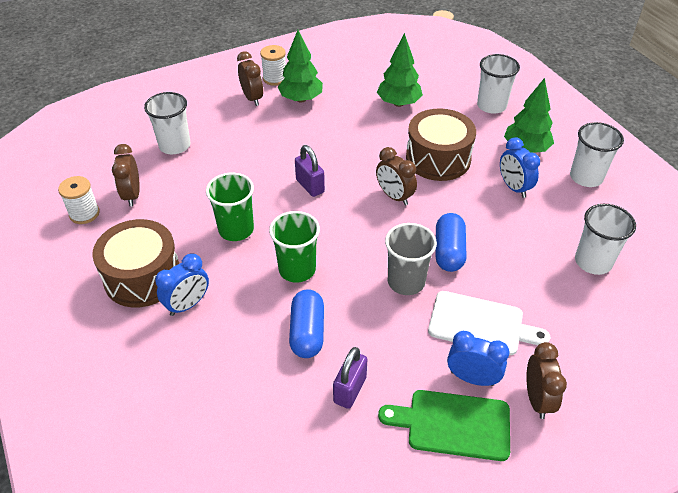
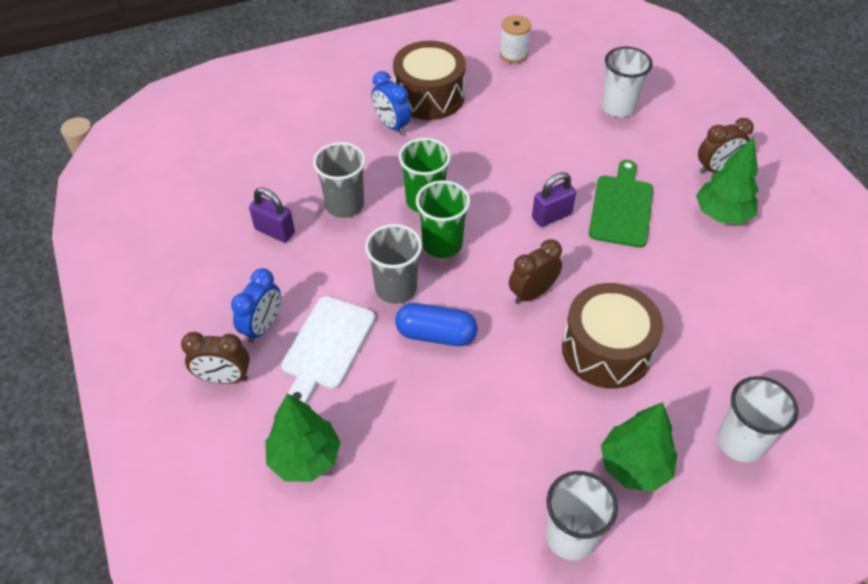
camera: 95 degrees right, 5 degrees up
(132, 195) = (538, 82): brown clock -> none
(236, 229) = (485, 156): green cup -> green cup (442, 244)
(275, 78) = (764, 190): white spool -> none
(307, 332) = (344, 205): blue capsule -> grey cup
(399, 103) = (728, 320): green tree -> green tree (305, 458)
(453, 424) = (217, 303): green cutting board -> green cutting board (621, 208)
(513, 188) = (547, 429): blue clock -> none
(593, 262) = (401, 492): white cup -> none

